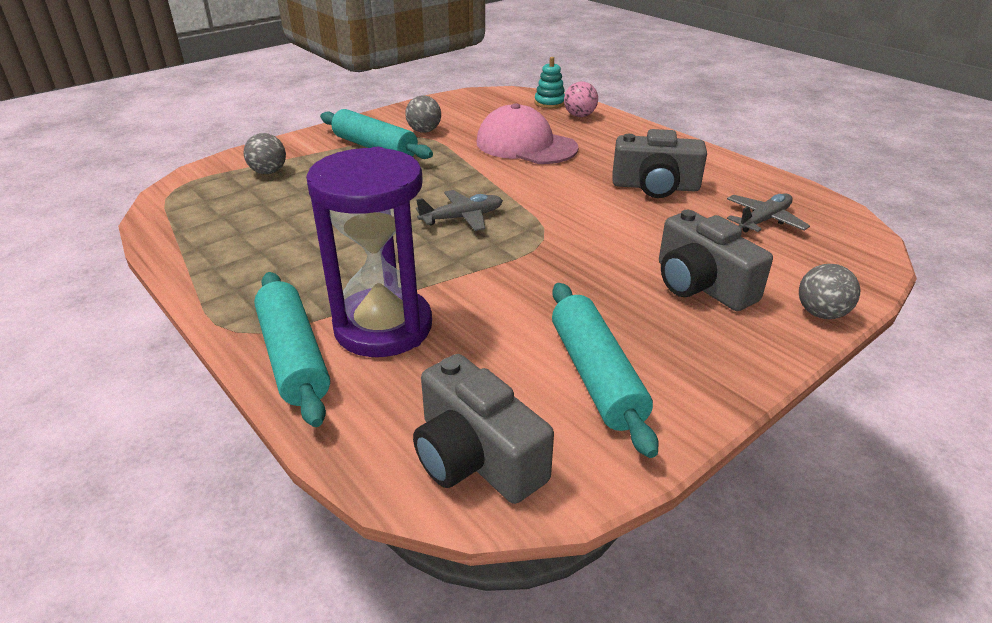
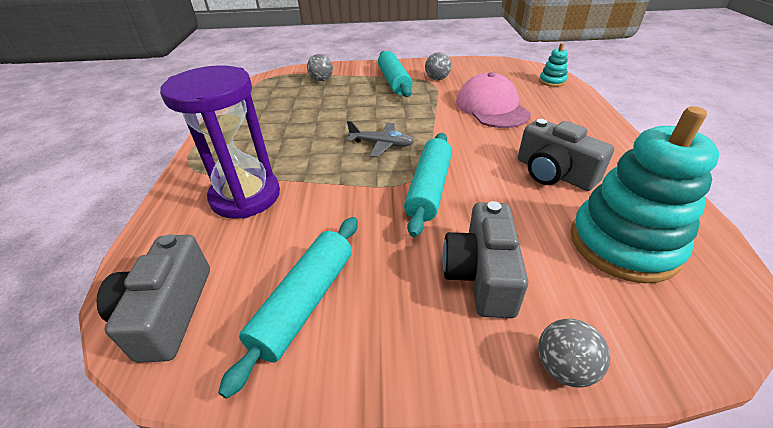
camera: 40 degrees right, 5 degrees up
(293, 357) = (186, 192): turquoise rolling pin -> turquoise rolling pin (429, 189)
(579, 116) = (563, 97): pink ball -> none
(764, 220) = (623, 244): grey plane -> turquoise stacking toy

